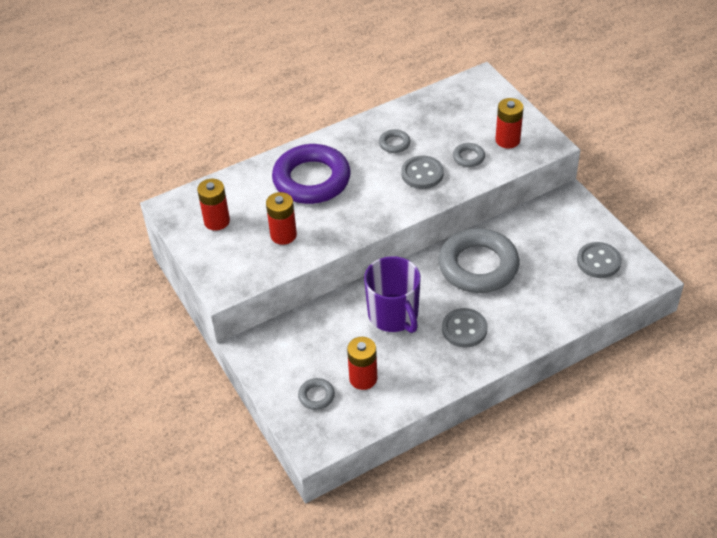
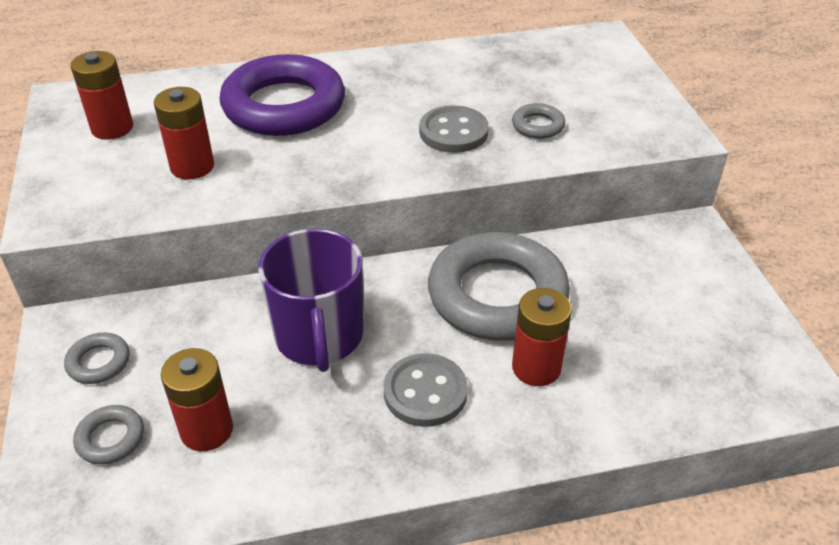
camera: 15 degrees right, 5 degrees down
(394, 143) = (433, 87): grey ring -> grey ring (99, 362)
(507, 140) = (611, 116): red battery -> red battery (536, 367)
(598, 261) = (712, 339): grey button -> none

